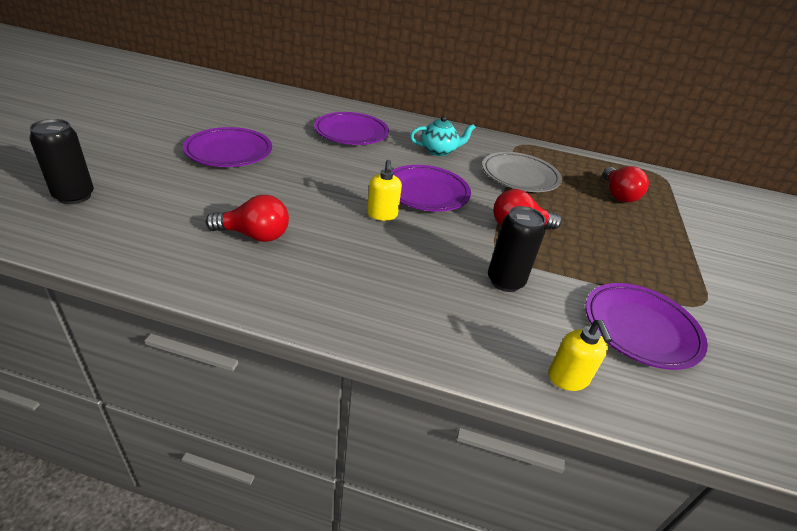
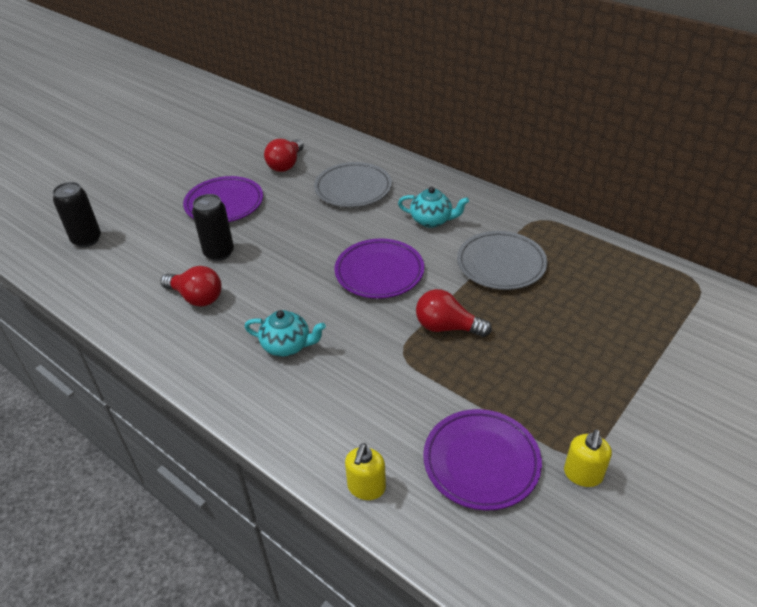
camera: 30 degrees right, 5 degrees up
(351, 133) = (353, 189): purple plate -> grey plate
(382, 215) = (318, 292): yellow soap dispenser -> yellow soap dispenser (583, 474)
(387, 264) = (287, 345): none -> turquoise teapot
(505, 281) = (383, 384): black can -> black can (219, 253)
(618, 195) = (606, 304): red light bulb -> red light bulb (286, 165)

